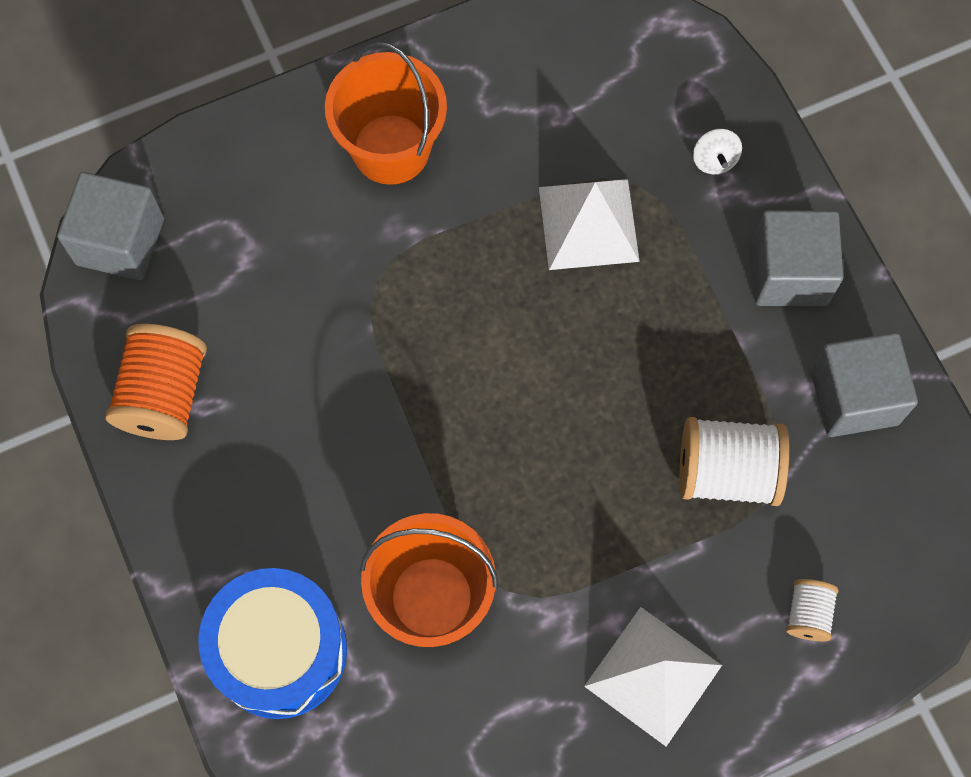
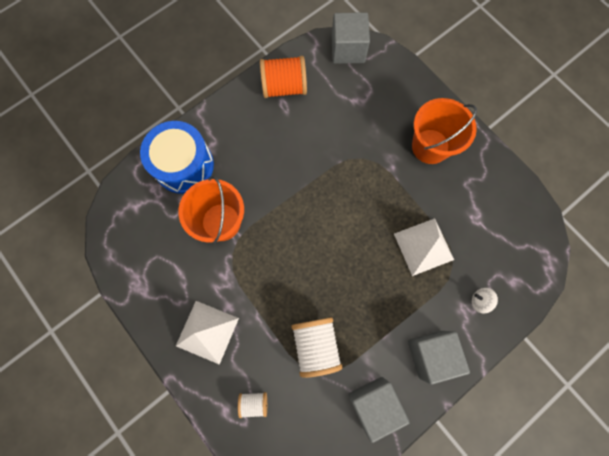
camera: 75 degrees right, 5 degrees up
(714, 160) = (480, 301): white spinning top -> white spinning top turned 45 degrees clockwise

